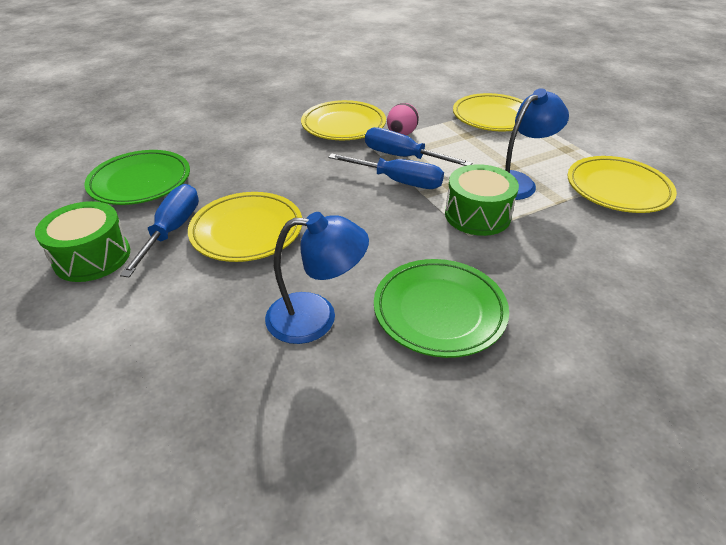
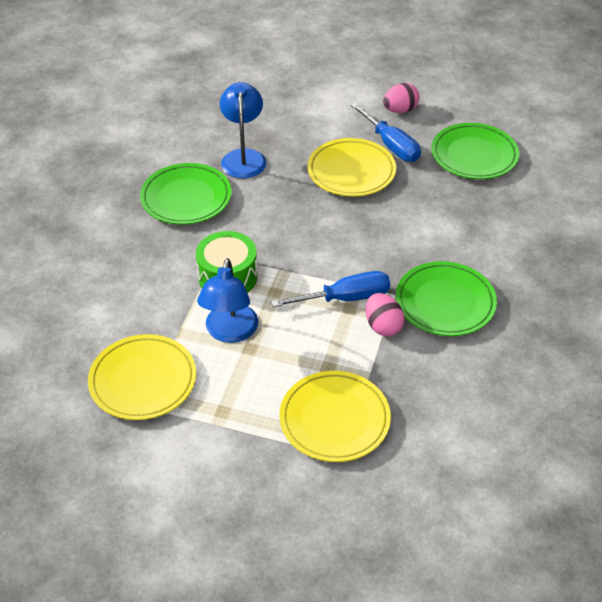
camera: 135 degrees right, 5 degrees up
(92, 257) = (400, 110): green drum -> pink egg
(316, 317) = (243, 157): blue lamp -> blue lamp turned 135 degrees clockwise
(343, 125) = (445, 302): yellow plate -> green plate
(398, 181) = (316, 270): blue screwdriver -> none

